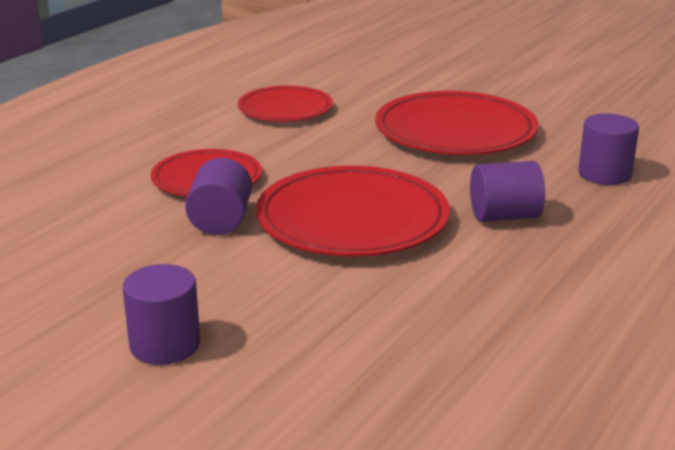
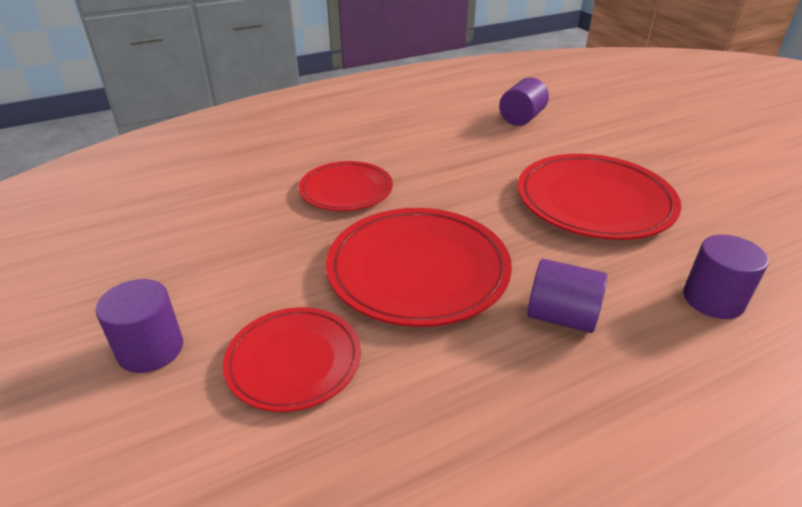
camera: 30 degrees right, 10 degrees up
(220, 221) = (315, 235): purple cylinder -> purple cylinder (521, 118)
(285, 109) = (467, 140): red plate -> red plate (294, 361)

